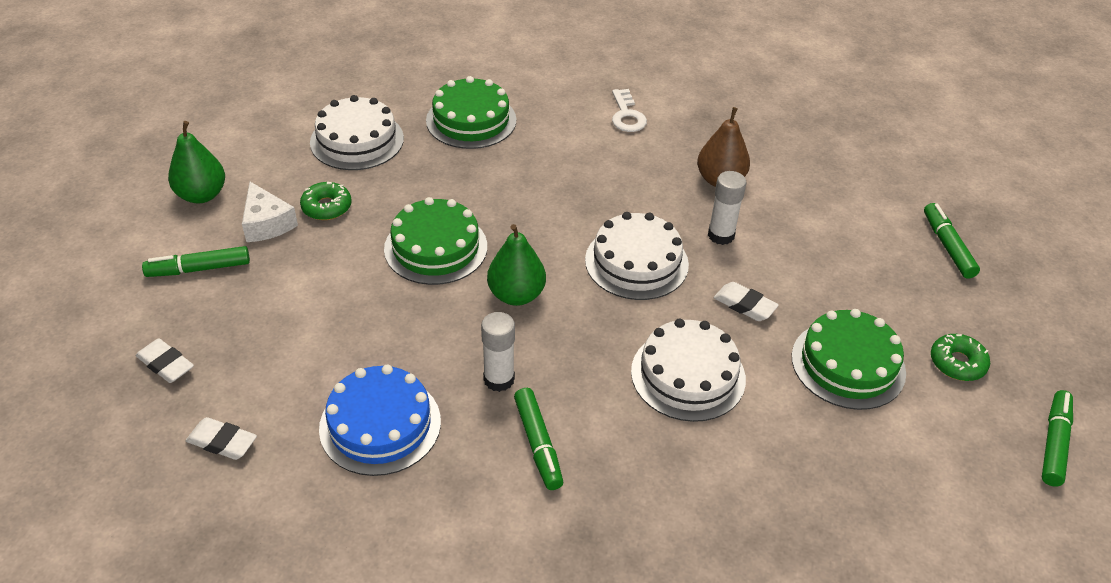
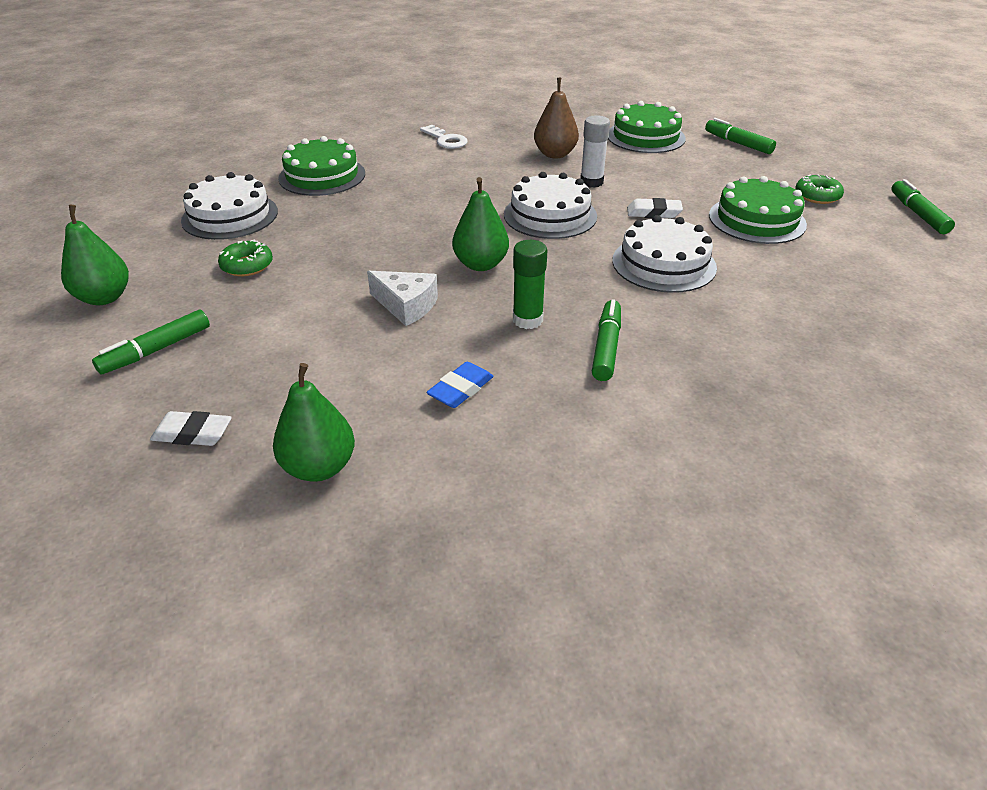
camera: 30 degrees left, 5 degrees down
(222, 442) = (319, 467): white eraser -> green pear
(266, 223) = (197, 295): white cheese -> white cheese (406, 306)
(380, 424) = (460, 389): blue cake -> blue eraser
(436, 247) = (379, 259): green cake -> green cake (645, 137)
(499, 379) = (527, 320): white glue stick -> green glue stick
(538, 444) = (606, 347): green marker -> green marker turned 120 degrees counterclockwise

